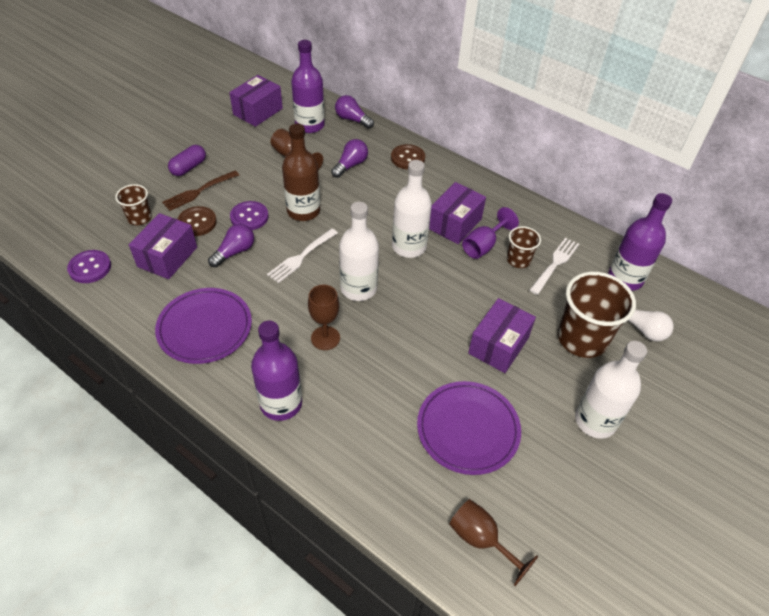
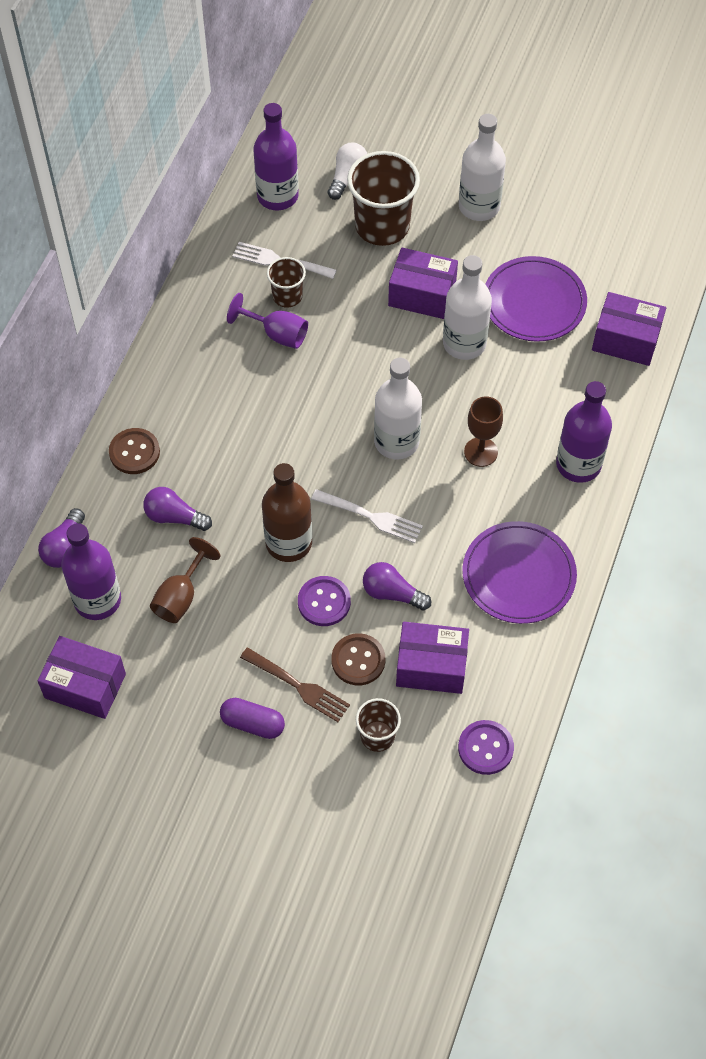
camera: 105 degrees left, 10 degrees up
(409, 246) = (308, 409): white bottle -> white bottle (464, 343)
(455, 223) = (249, 370): purple box -> purple box (626, 340)
(481, 539) = (636, 273): brown goblet -> none

